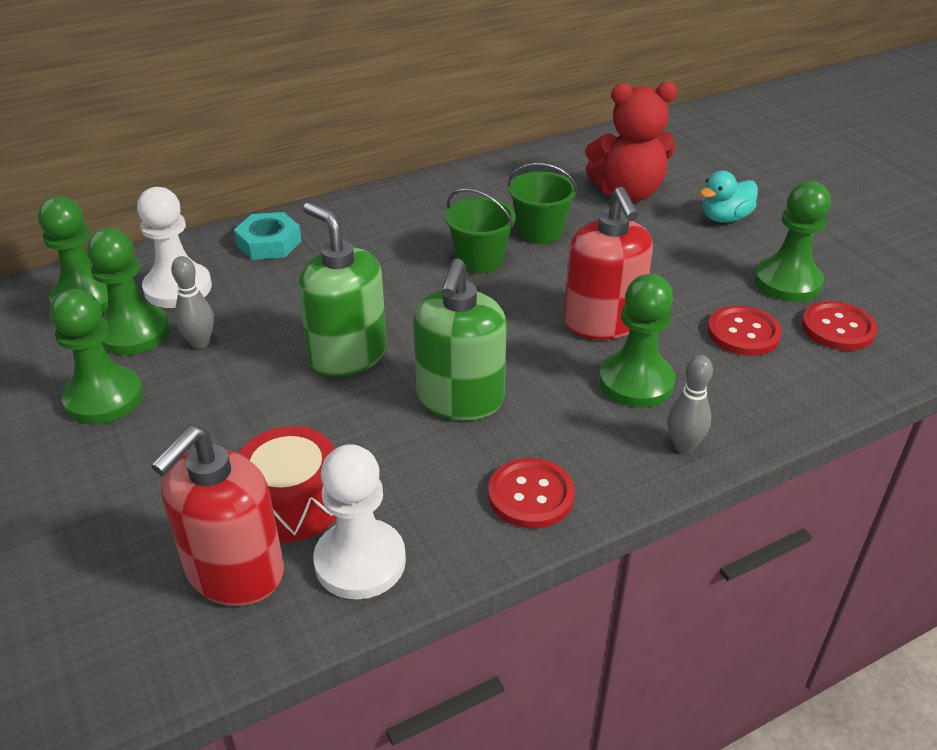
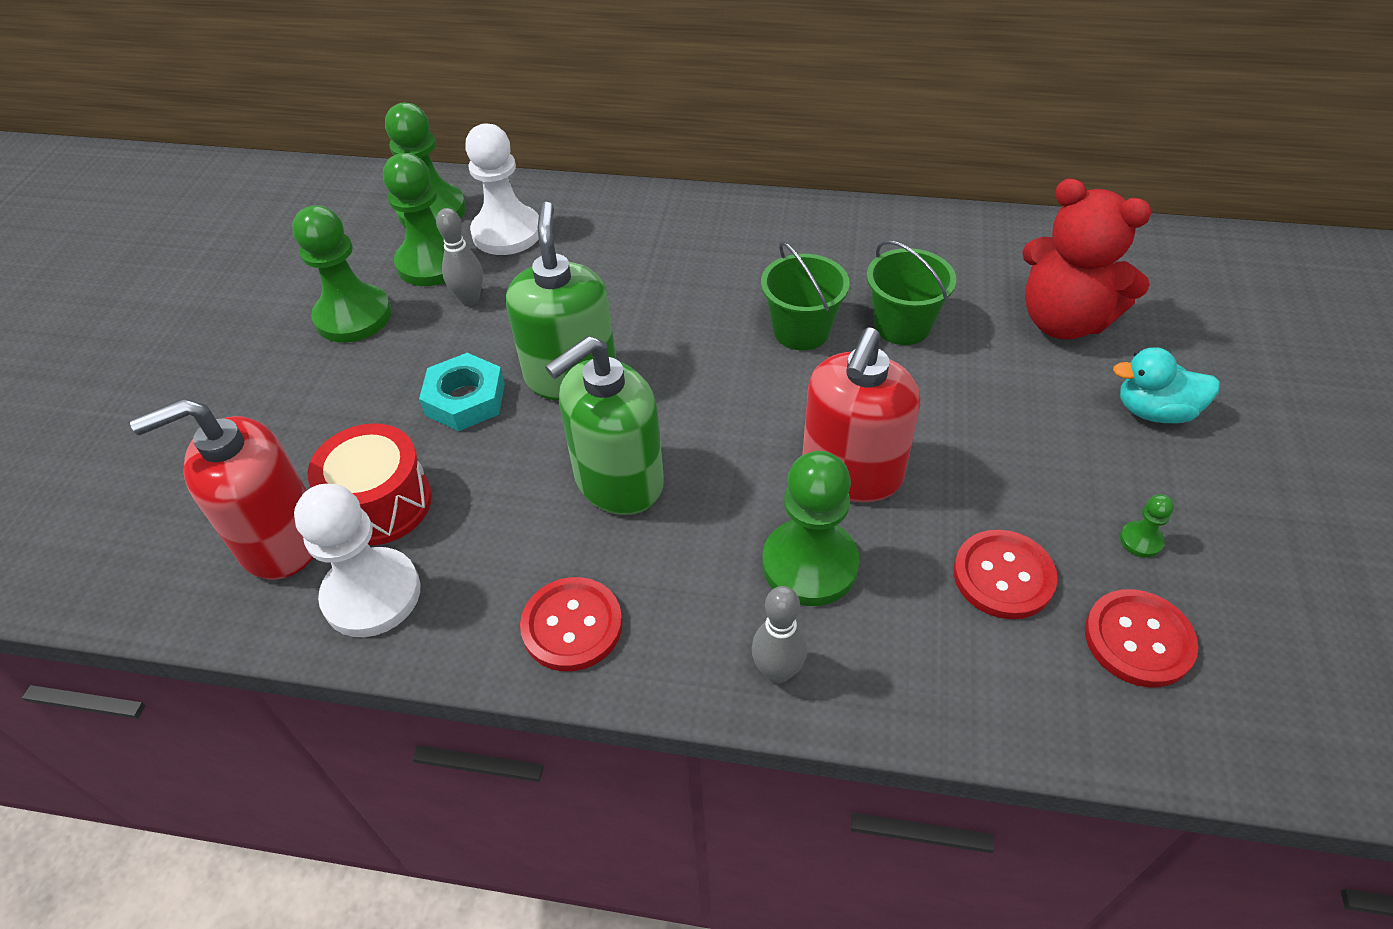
camera: 40 degrees right, 10 degrees up
(269, 243) = (626, 218): turquoise nut -> turquoise nut (465, 399)
(787, 282) = (1141, 540): green pawn -> green pawn, size x0.43

